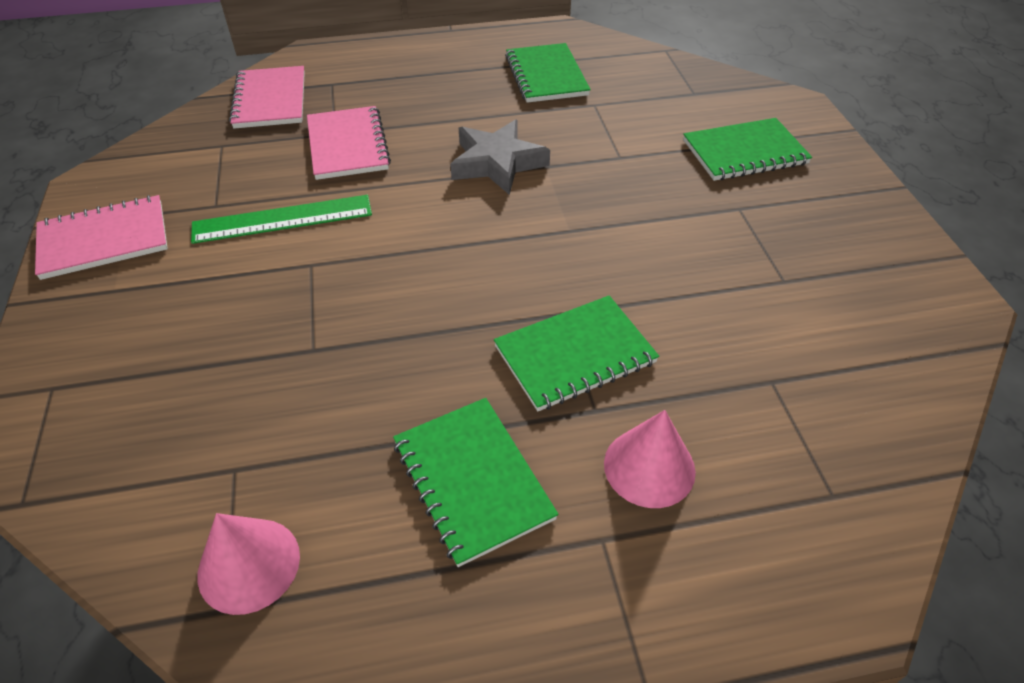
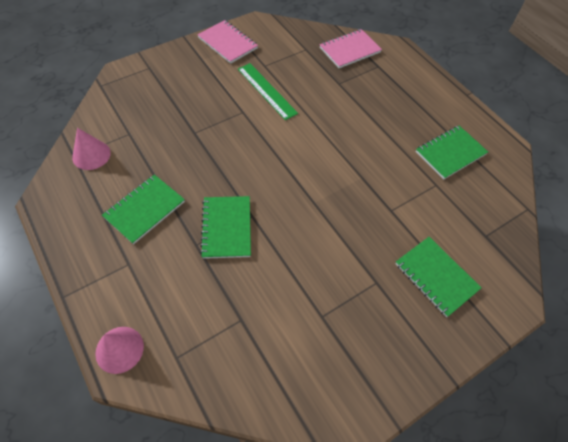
camera: 65 degrees right, 10 degrees up
(347, 145) = (331, 92): pink notebook -> none
(497, 163) = (352, 155): grey star -> none
(575, 355) = (226, 228): green notebook -> green notebook turned 45 degrees clockwise
(649, 467) = (170, 274): pink cone -> pink cone (119, 349)

